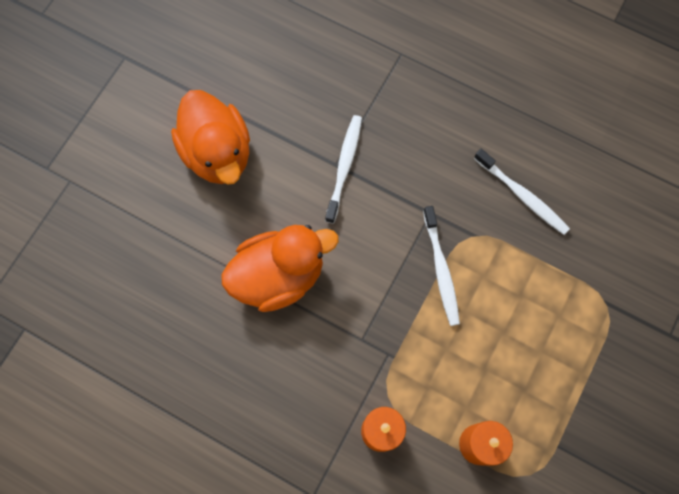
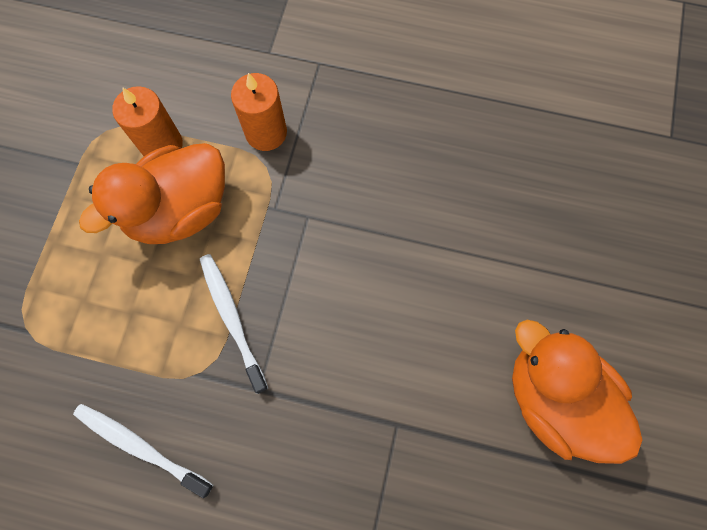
camera: 165 degrees right, 0 degrees up
(279, 276) = (422, 261): orange duck -> orange duck (180, 210)
(344, 167) = (384, 423): white toothbrush -> none

